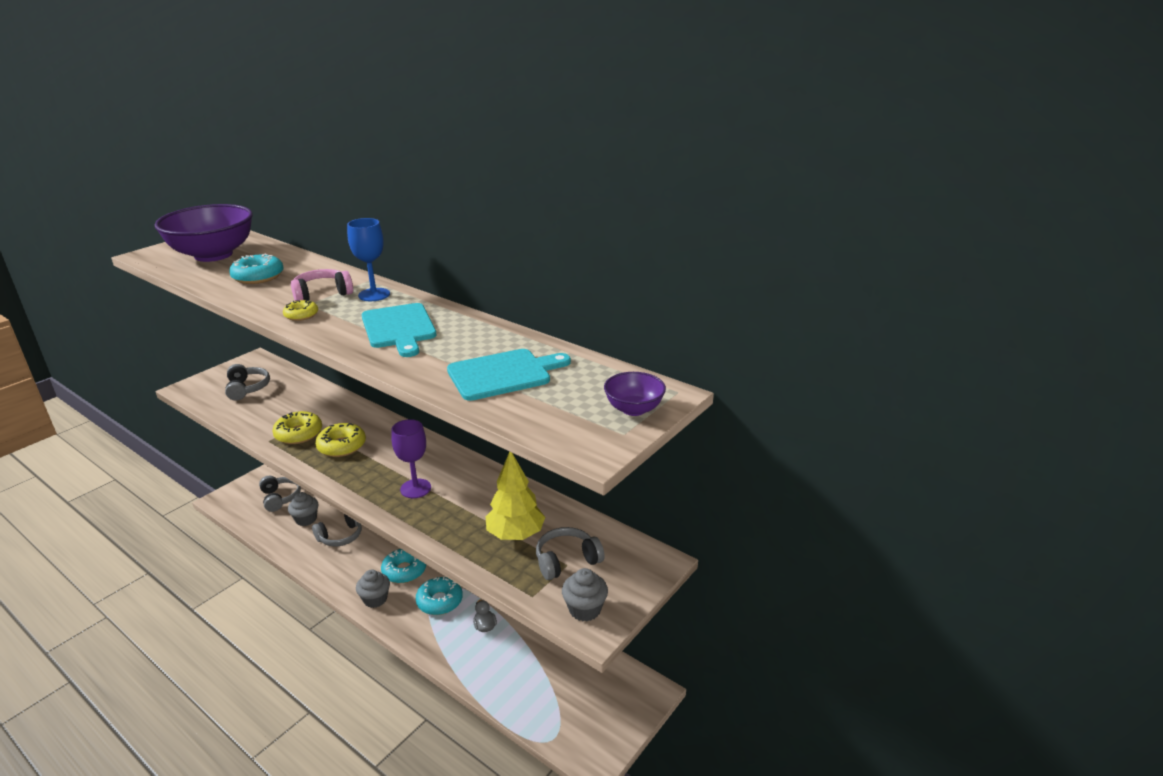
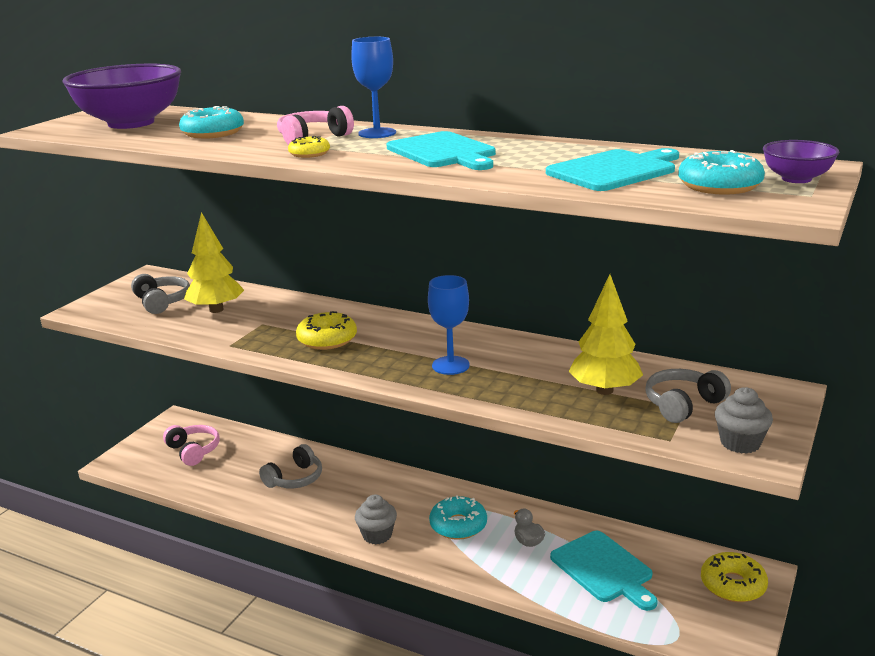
camera: 10 degrees left, 5 degrees down
(280, 498) = (193, 451): grey headphones -> pink headphones
(281, 402) = (216, 310): none -> yellow tree
(299, 434) = (263, 335): yellow donut -> yellow donut (733, 585)
(306, 519) = (240, 468): grey cupcake -> none
(404, 571) = (396, 502): turquoise donut -> turquoise donut (719, 186)
(415, 488) = (450, 365): purple goblet -> blue goblet
(529, 663) = (604, 569): none -> turquoise cutting board

